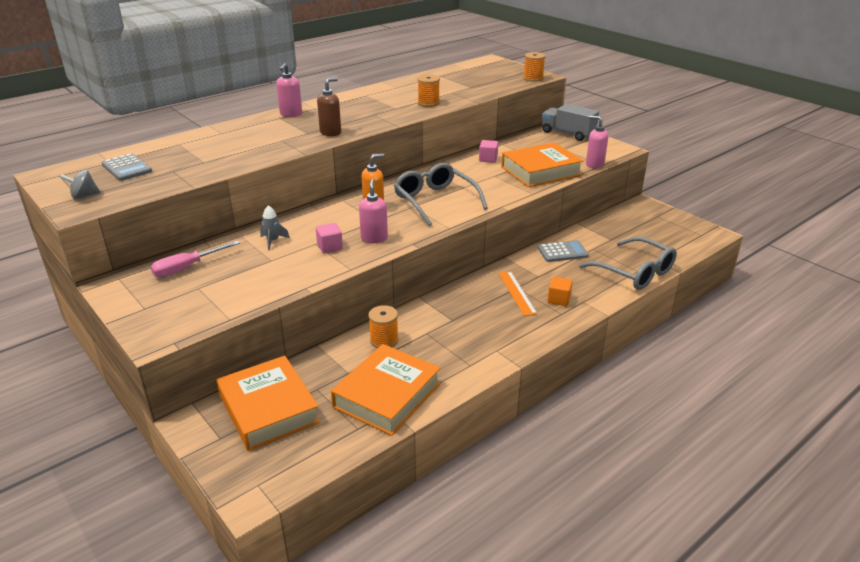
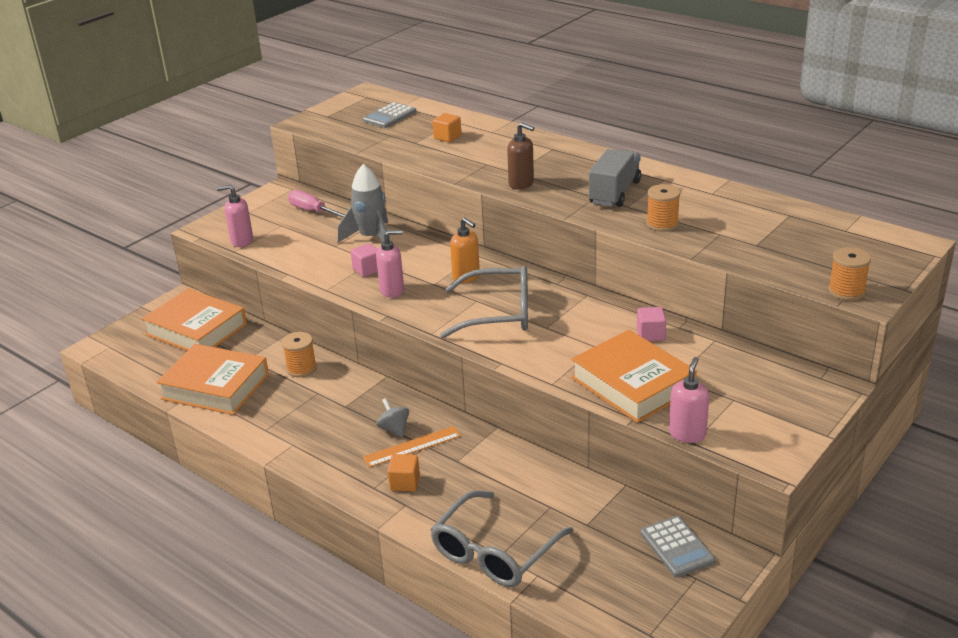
camera: 80 degrees right, 0 degrees up
(84, 196) = (329, 117): grey spinning top -> grey spinning top (394, 429)
(209, 149) = (447, 137): none -> orange cube
(268, 409) = (196, 329): orange book -> orange book turned 75 degrees clockwise
(273, 241) = (371, 238): grey rocket -> grey rocket, size x1.95
(291, 114) = (567, 152): pink soap dispenser -> pink soap dispenser (242, 241)
(435, 201) = (497, 313): grey glasses -> grey glasses turned 45 degrees clockwise
(562, 252) = (528, 477): grey calculator -> grey calculator (677, 547)
(568, 134) = (805, 398): grey truck -> grey truck (614, 193)

